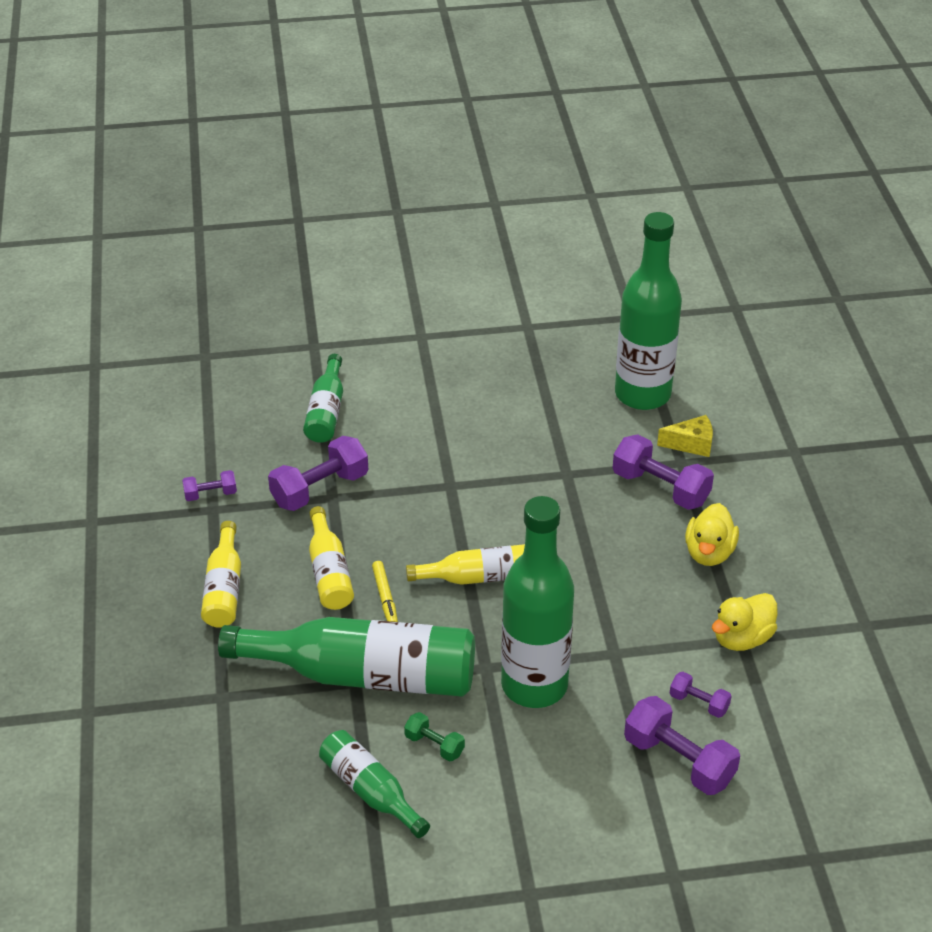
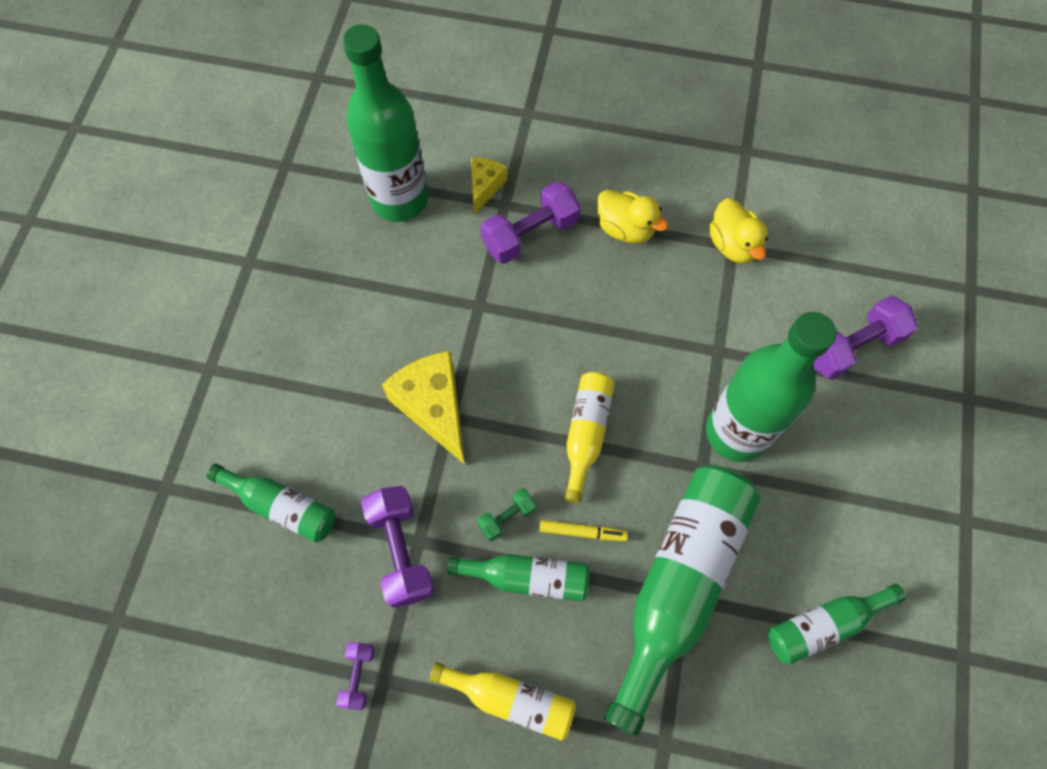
camera: 70 degrees left, 25 degrees up
(329, 572) = (527, 577): yellow bottle -> green bottle
(434, 745) = (784, 546): green dumbbell -> green dumbbell (507, 517)
(453, 473) = (434, 408): none -> yellow cheese
(699, 703) = (794, 306): purple dumbbell -> none

